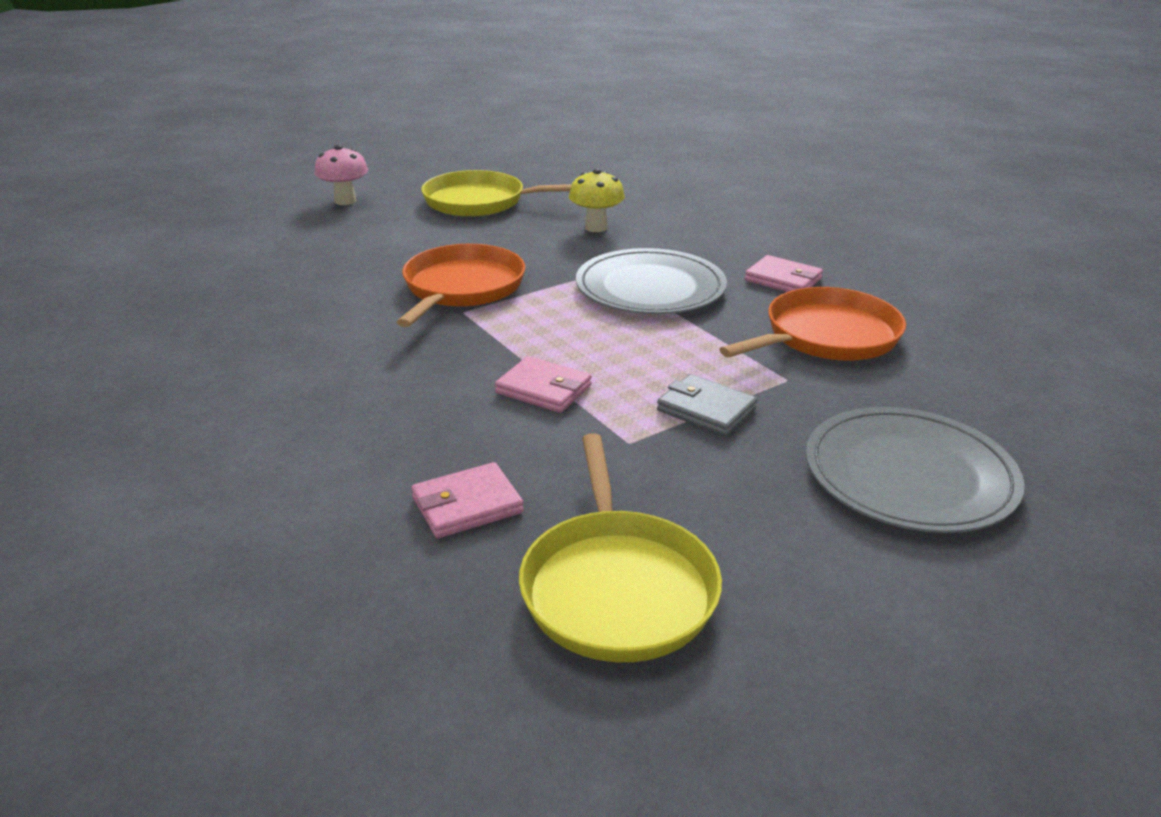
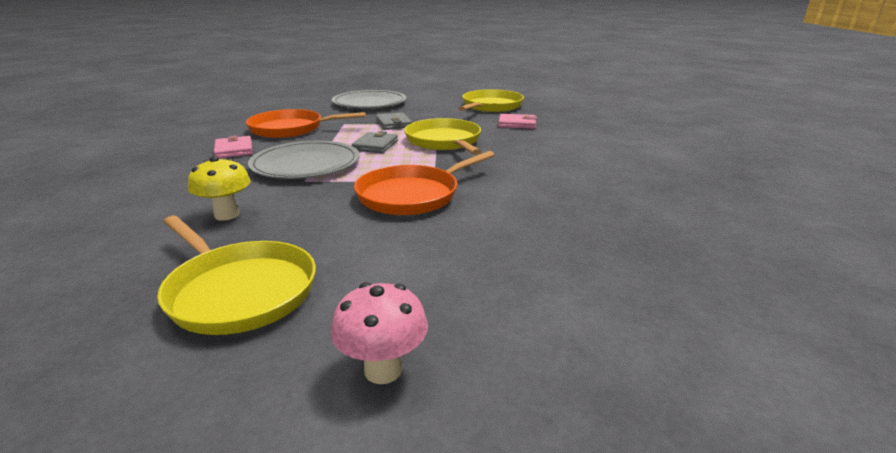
camera: 145 degrees left, 5 degrees down
(544, 389) = (444, 141): pink wallet -> yellow pan
(631, 344) = (375, 145): none -> grey wallet

